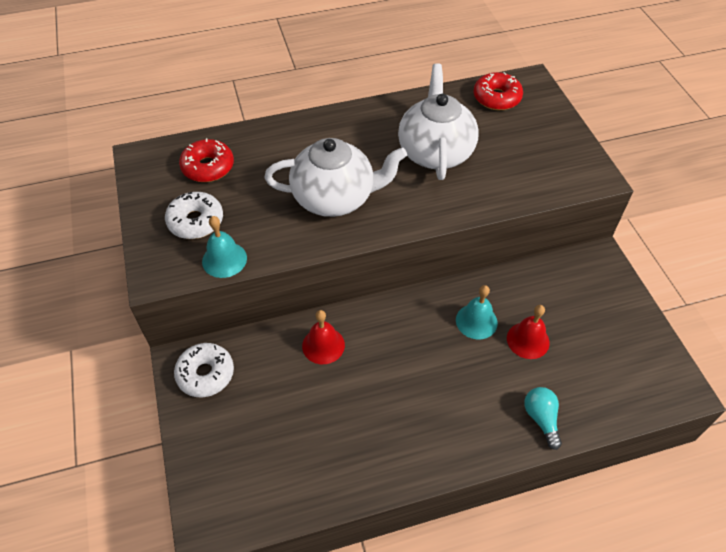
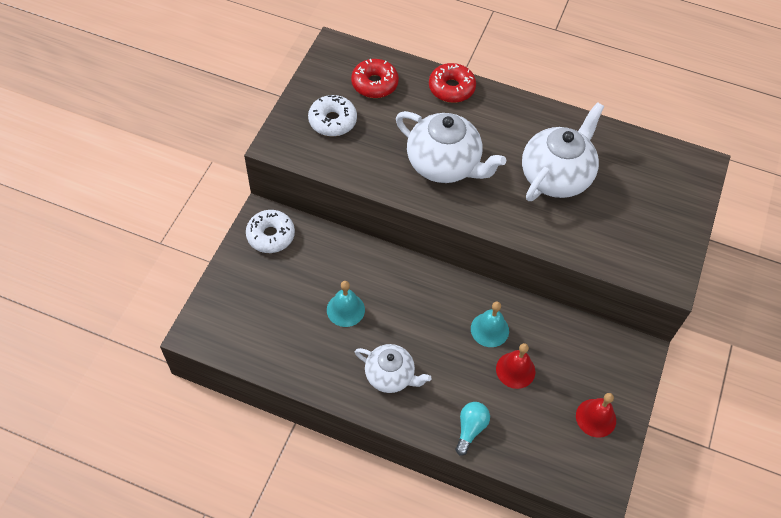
camera: 35 degrees right, 5 degrees up
(224, 259) = (328, 161): turquoise bell -> turquoise bell (345, 309)
(323, 345) = (364, 270): red bell -> red bell (596, 418)
(433, 424) = (390, 376): none -> white teapot
(496, 98) = (654, 162): red donut -> red donut (451, 88)

